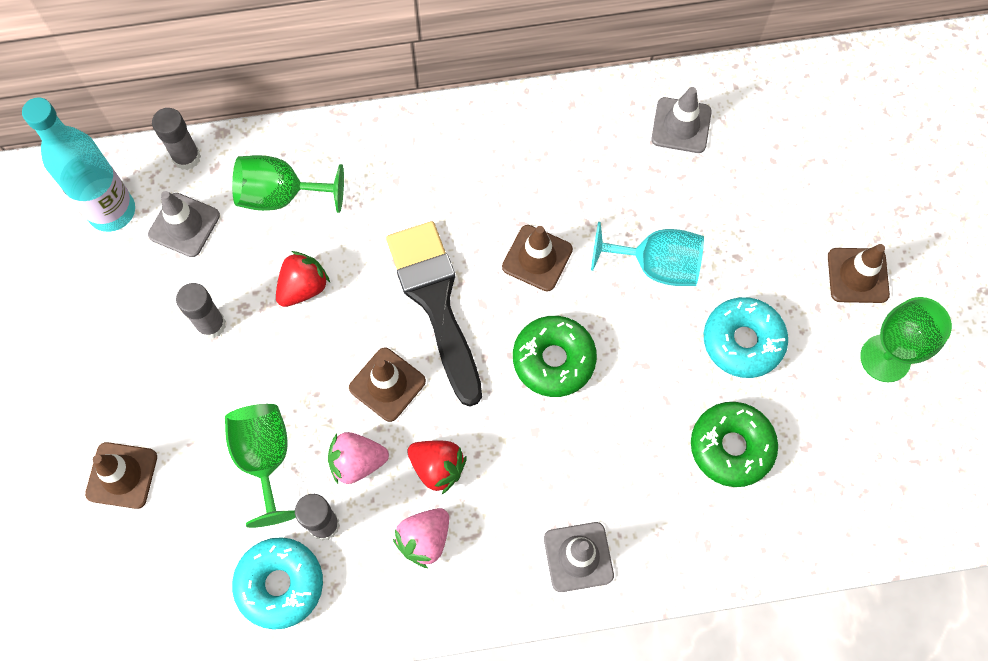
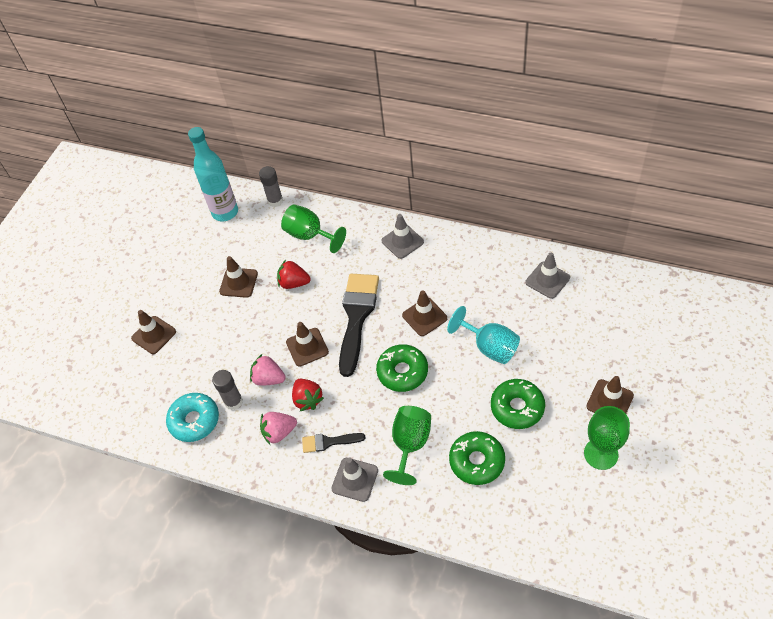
camera: 35 degrees right, 15 degrees down
(184, 225) = (254, 231): grey traffic cone -> grey traffic cone (402, 241)
(211, 325) = (238, 283): grey glue stick -> brown traffic cone
(265, 458) = (225, 356): green goblet -> green goblet (410, 444)
(303, 287) = (294, 283): red strawberry -> red strawberry turned 150 degrees counterclockwise
(507, 519) = (328, 442): none -> black brush
(742, 341) = (517, 407): turquoise donut -> green donut

